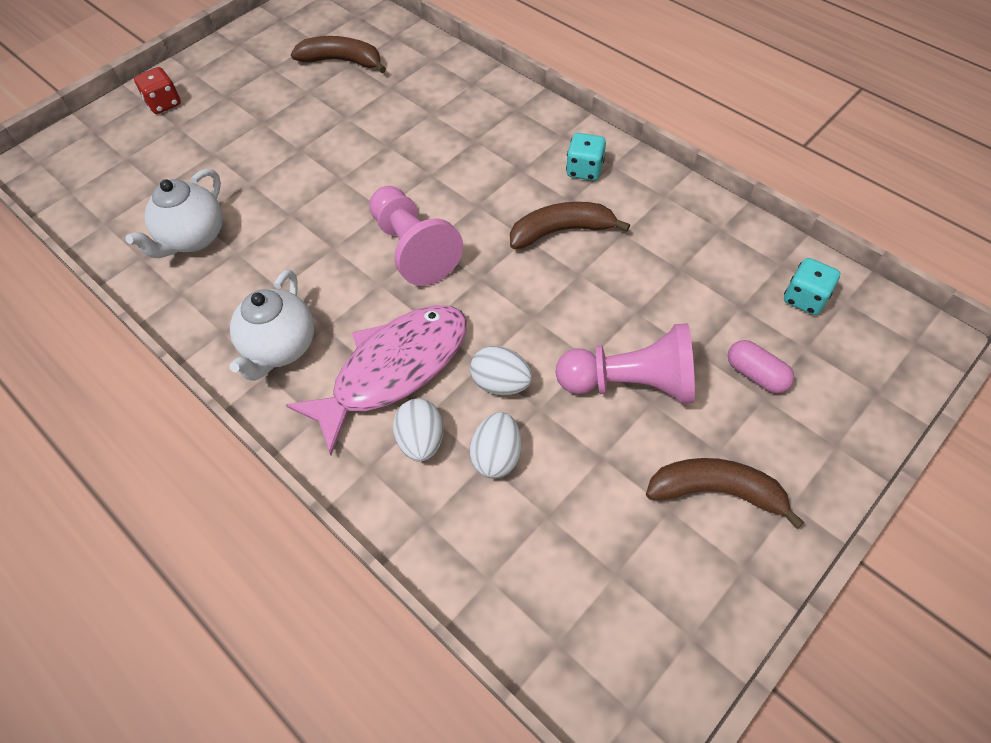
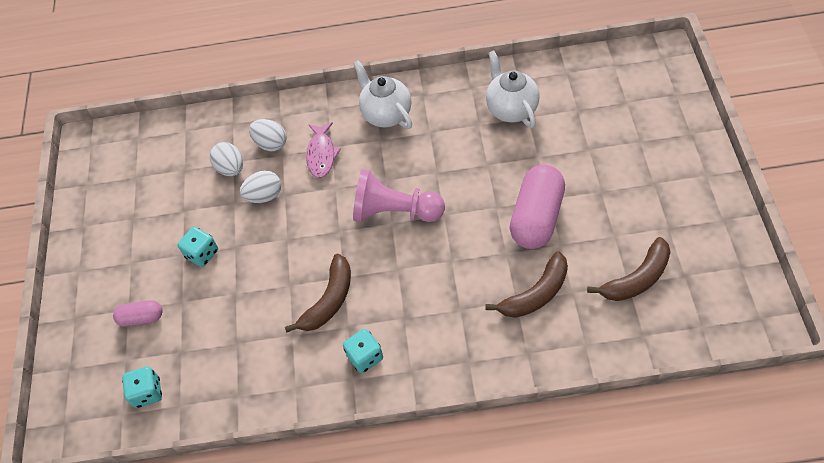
camera: 135 degrees right, 0 degrees up
(164, 104) = (675, 143): red dice -> none
(329, 145) = (536, 217): none -> pink capsule
(393, 370) = (321, 155): pink fish -> pink fish, size x0.54
(630, 383) = (202, 254): pink pawn -> turquoise dice
(716, 491) = (118, 244): brown banana -> brown banana (535, 294)

